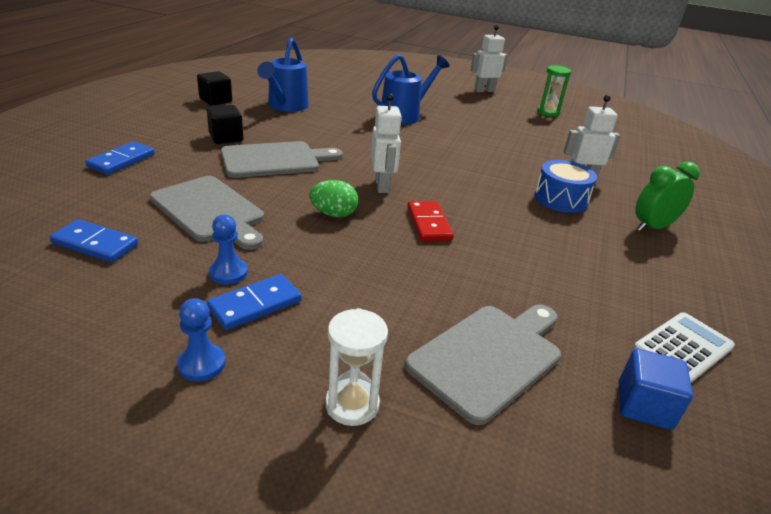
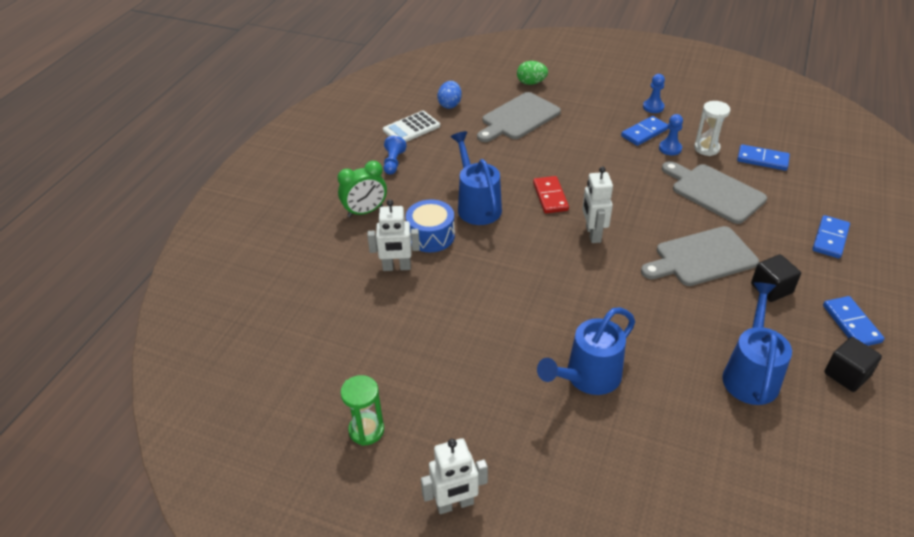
camera: 175 degrees left, 10 degrees up
(180, 117) = (851, 324): none -> blue domino
(333, 214) = (624, 198): green egg -> green egg (531, 83)
(352, 404) = (581, 98): white hourglass -> white hourglass (706, 148)
(520, 222) = (477, 205): none -> blue watering can
(644, 406) = (450, 104): blue cube -> blue egg
(665, 285) = (393, 162): none -> blue pawn

